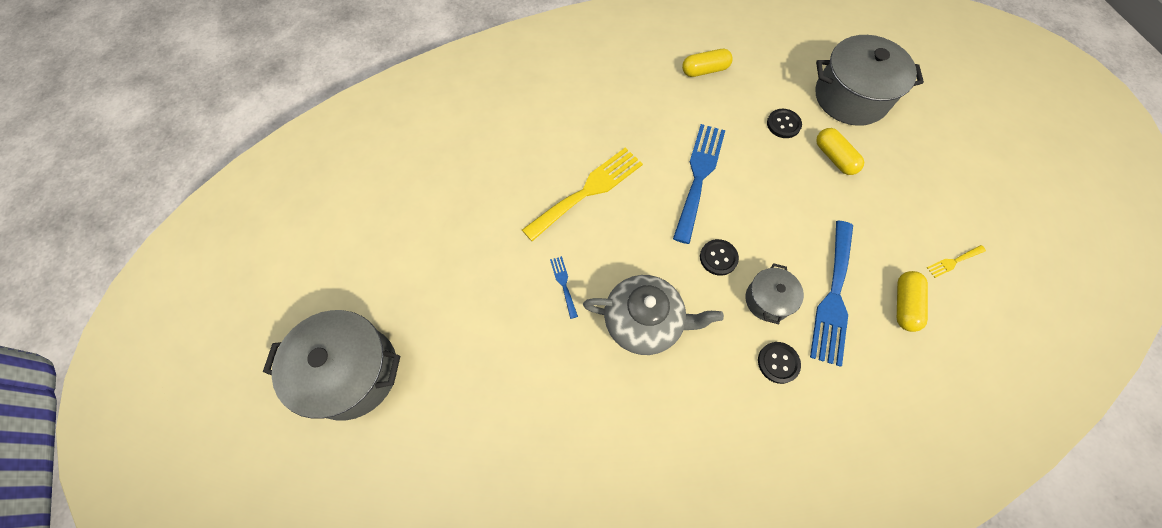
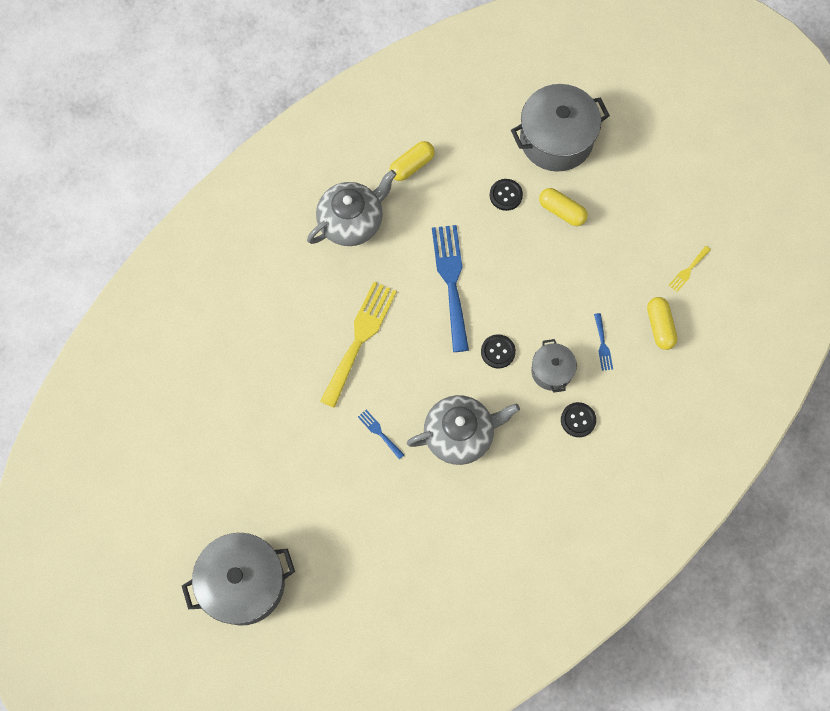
camera: 25 degrees left, 5 degrees up
(629, 93) = (352, 221): none -> grey teapot
(833, 297) = (602, 345): blue fork -> blue fork, size x0.44

